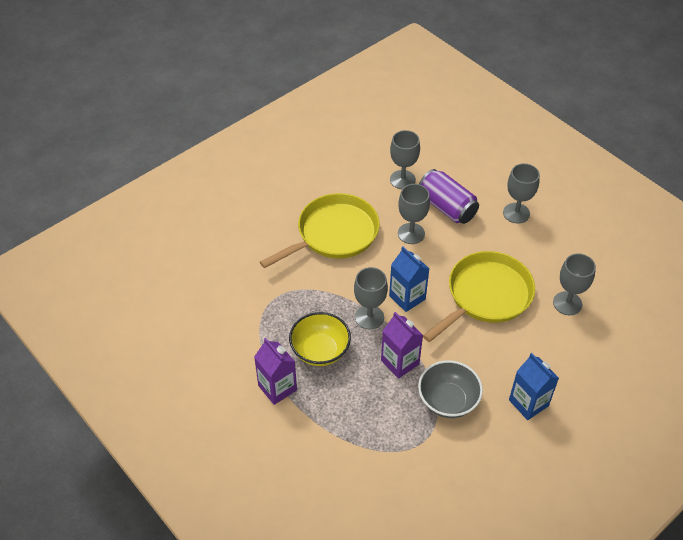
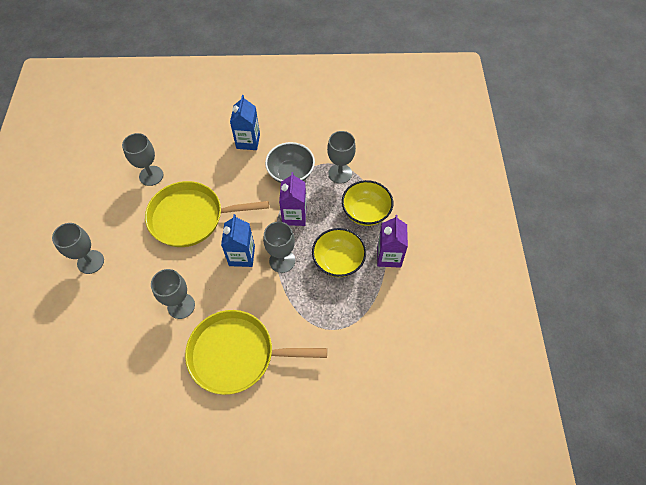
camera: 140 degrees left, 10 degrees up
(336, 415) = (366, 212): none -> yellow bowl
(402, 180) = (127, 366): grey goblet -> grey goblet (340, 173)
(447, 207) = (128, 308): purple can -> none

